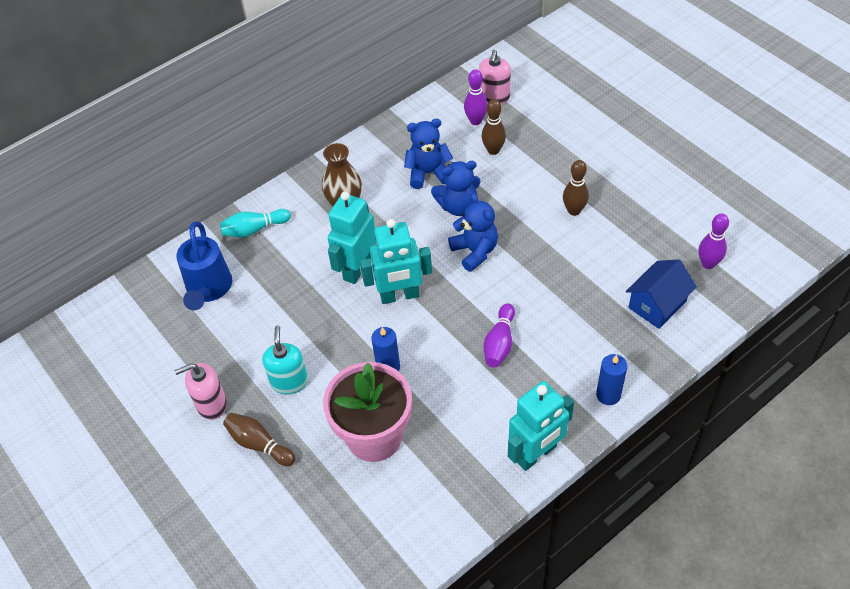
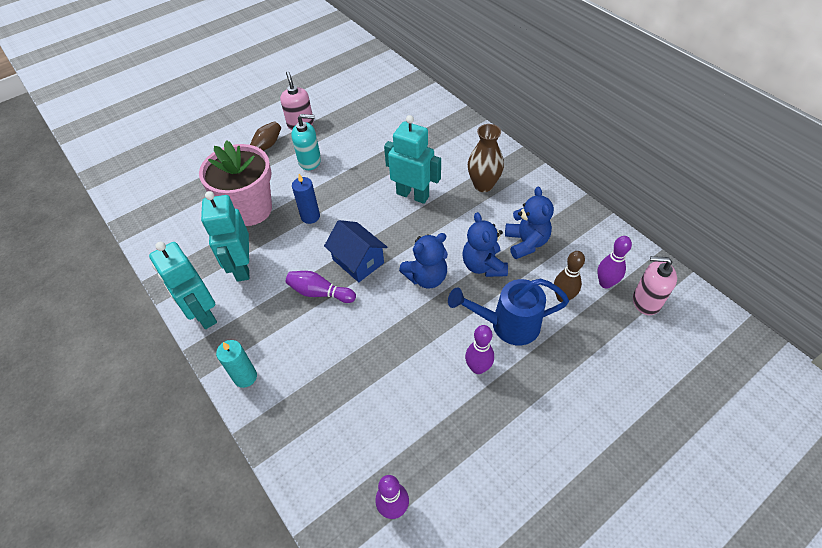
camera: 90 degrees right, 0 degrees up
(208, 289) = (400, 114): blue watering can -> blue watering can (508, 325)
(254, 229) = (457, 133): turquoise bowling pin -> none
(399, 296) = (381, 223): turquoise robot -> turquoise robot (242, 267)
(574, 211) = (478, 368): brown bowling pin -> purple bowling pin
(608, 395) = (245, 377): blue candle -> turquoise candle
(657, 304) = (342, 438): blue house -> blue house (358, 261)

